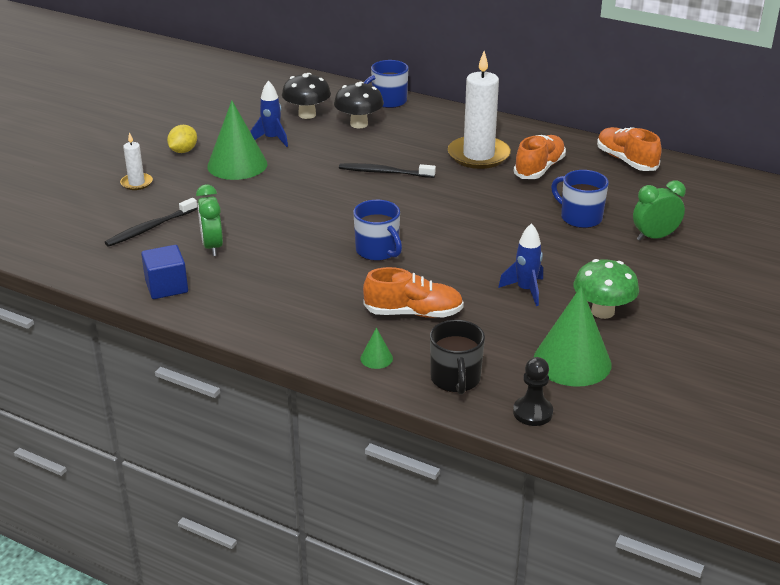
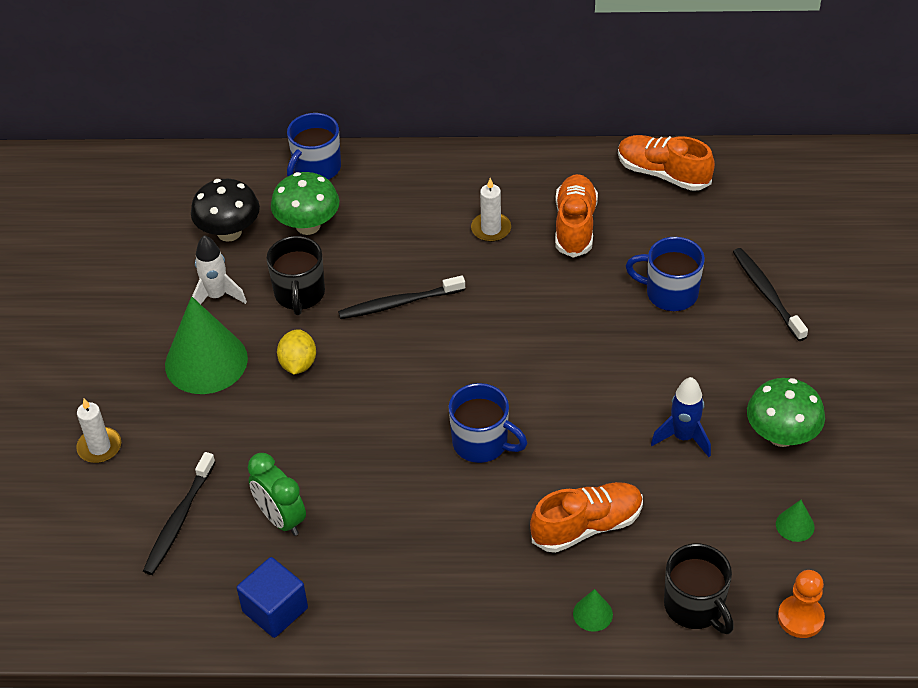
camera: 25 degrees left, 15 degrees up
(183, 151) = (116, 363): yellow lemon -> yellow lemon (298, 364)
(272, 139) = (217, 296): blue rocket -> white rocket
(324, 152) = (299, 294): none -> black mug
(359, 124) = (308, 226): black mushroom -> green mushroom
(478, 155) = (491, 229): white candle -> white candle, size x0.49
(532, 412) = (800, 618): black pawn -> orange pawn
(572, 361) = (795, 525): green cone -> green cone, size x0.42
(654, 237) = (767, 293): green clock -> black toothbrush

